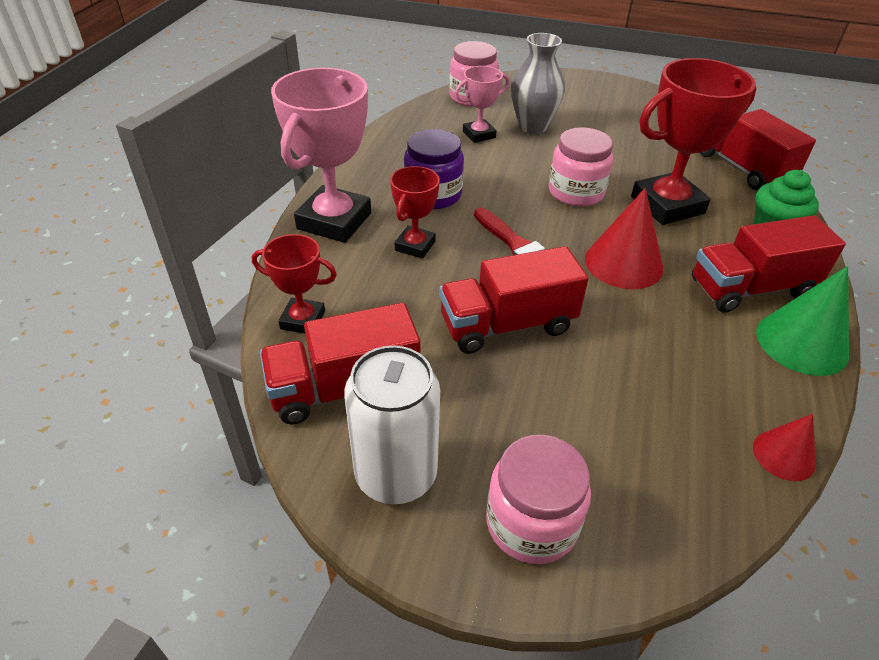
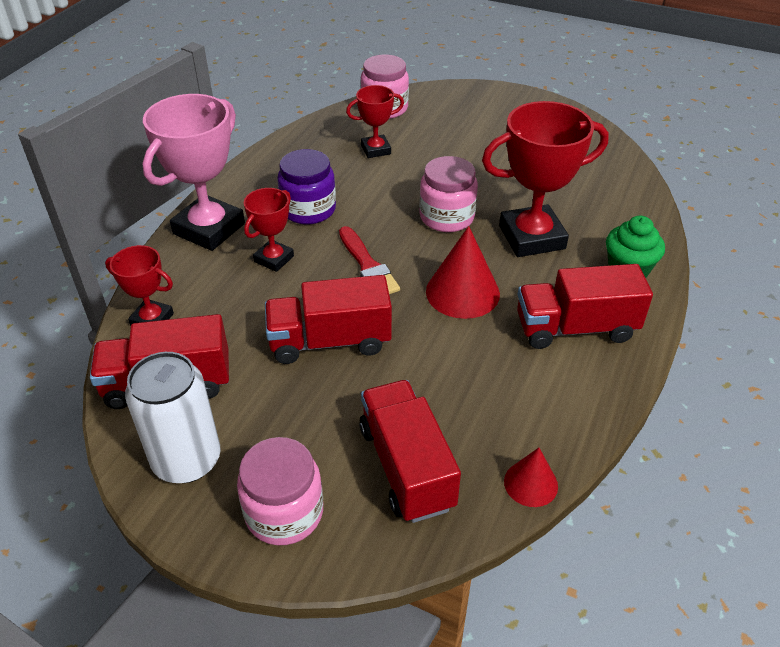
camera: 10 degrees right, 0 degrees up
(479, 134) = (376, 150): pink trophy -> red trophy
(532, 126) = (432, 144): grey vase -> none
(742, 168) = (627, 204): red truck -> red truck (406, 467)
(801, 342) = (599, 384): green cone -> none

